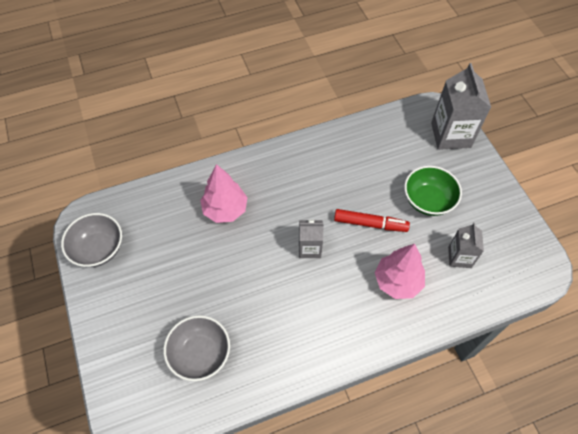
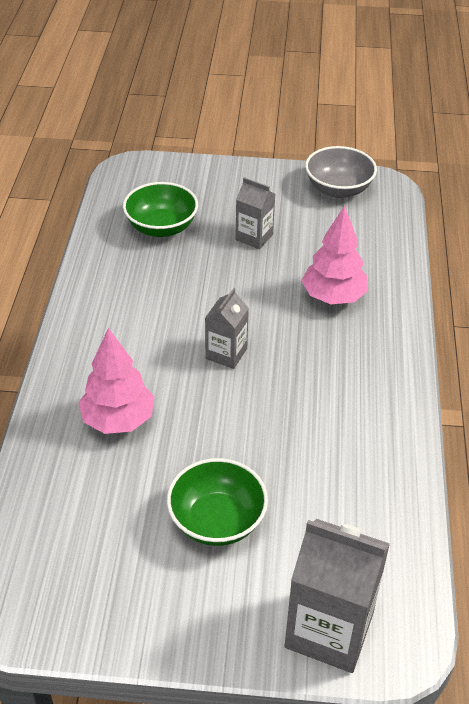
camera: 115 degrees right, 15 degrees down
(200, 354) = (161, 227): grey bowl -> green bowl
(370, 224) = (221, 430): red marker -> none
(459, 257) = (101, 509): grey carton -> grey carton (254, 237)

